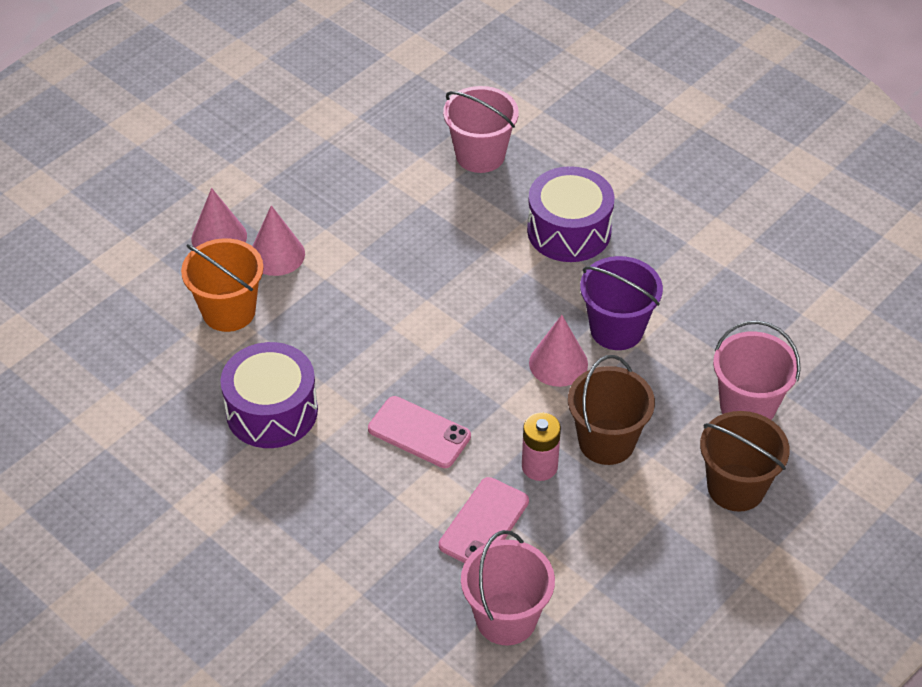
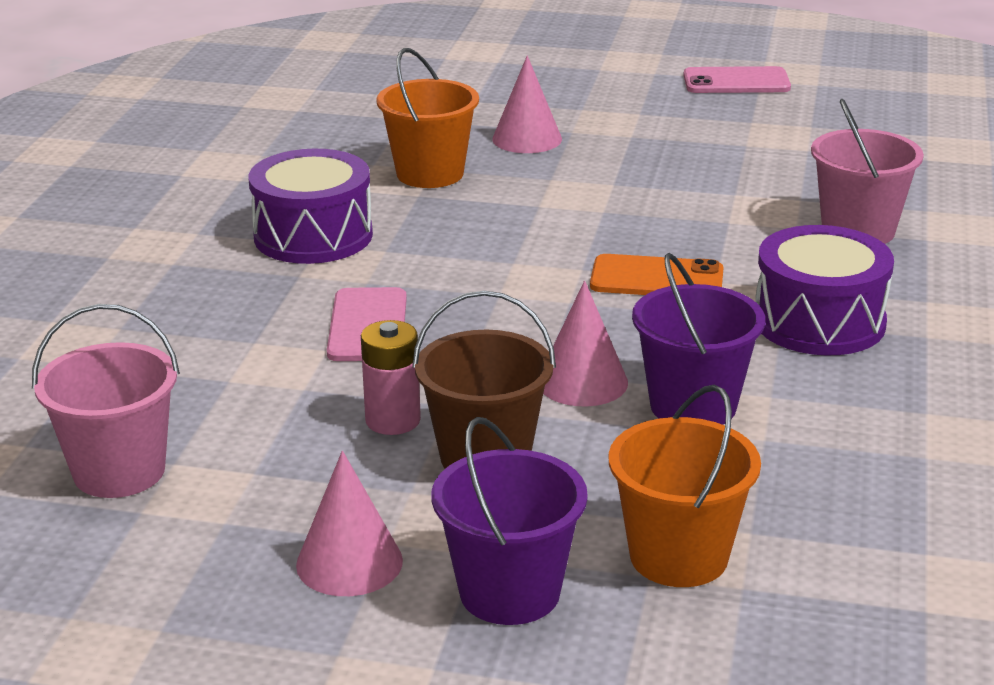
camera: 60 degrees right, 20 degrees down
(277, 255) = (541, 172): pink cone -> pink cone (349, 562)
(466, 272) = (657, 279): none -> orange phone
(484, 523) = (262, 410): pink phone -> pink phone (736, 82)
(736, 487) = (509, 592): brown bucket -> purple bucket
(747, 406) = (678, 556): pink bucket -> orange bucket

